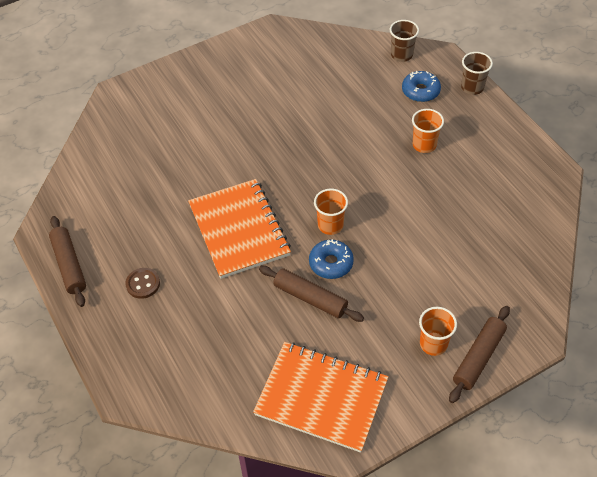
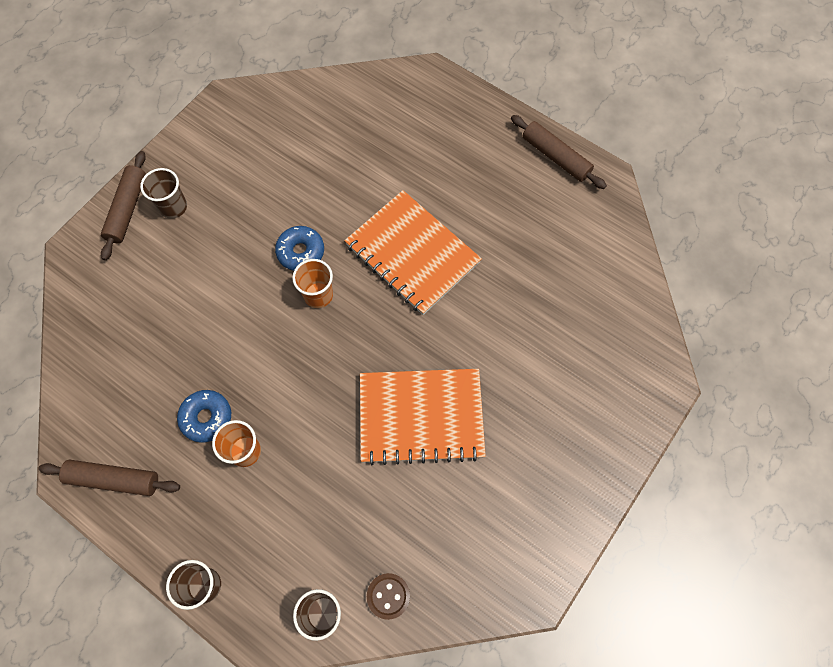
camera: 155 degrees right, 15 degrees up
(143, 284) = (474, 165): brown button -> brown button (388, 596)
(310, 298) = (307, 208): brown rolling pin -> brown rolling pin (114, 479)
(321, 397) = (261, 126): orange notebook -> orange notebook (421, 417)
(420, 91) = (275, 547): blue donut -> blue donut (206, 418)
(433, 344) = (173, 207): orange cup -> brown cup

